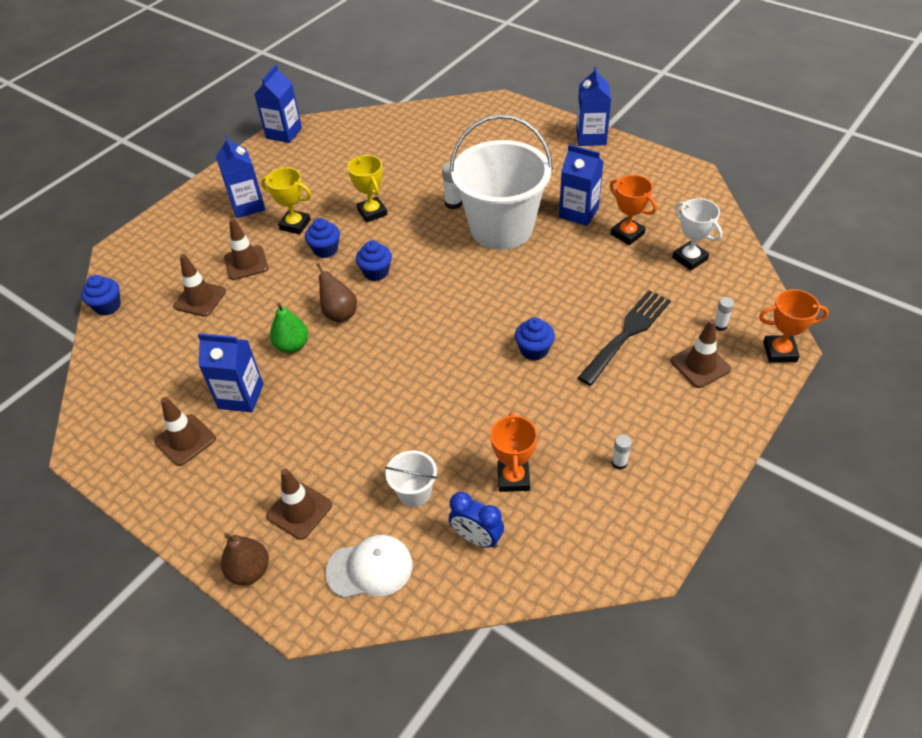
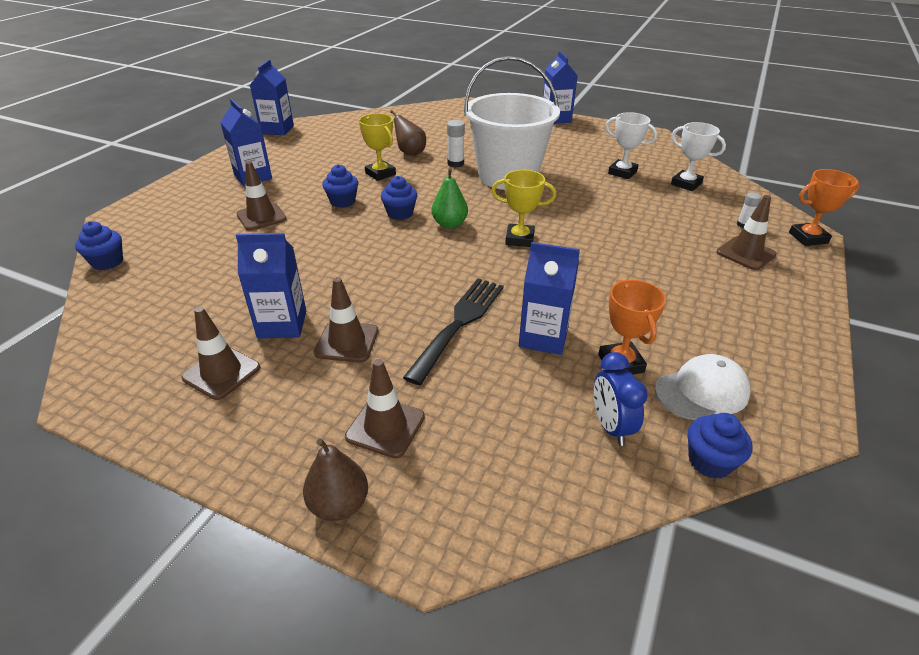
camera: 15 degrees left, 10 degrees down
(200, 299) = (216, 247): brown traffic cone -> brown traffic cone (347, 342)
(292, 345) = (330, 276): green pear -> green pear (449, 224)
(295, 225) = (306, 187): yellow trophy -> yellow trophy (519, 239)
(339, 313) = (373, 246): brown pear -> brown pear (410, 153)
(370, 568) = (497, 477): white cap -> white cap (701, 391)
(414, 492) = (517, 390): white bucket -> none
(477, 538) = (610, 426): blue clock -> blue clock turned 60 degrees clockwise
(534, 350) = (584, 257): blue cupcake -> blue cupcake (709, 461)
(578, 213) = (572, 162): blue carton -> blue carton (543, 337)
(619, 463) = (721, 337): white glue stick -> none
(627, 234) = (622, 172): orange trophy -> white trophy
(627, 334) = (665, 237): black fork -> black fork (459, 324)

